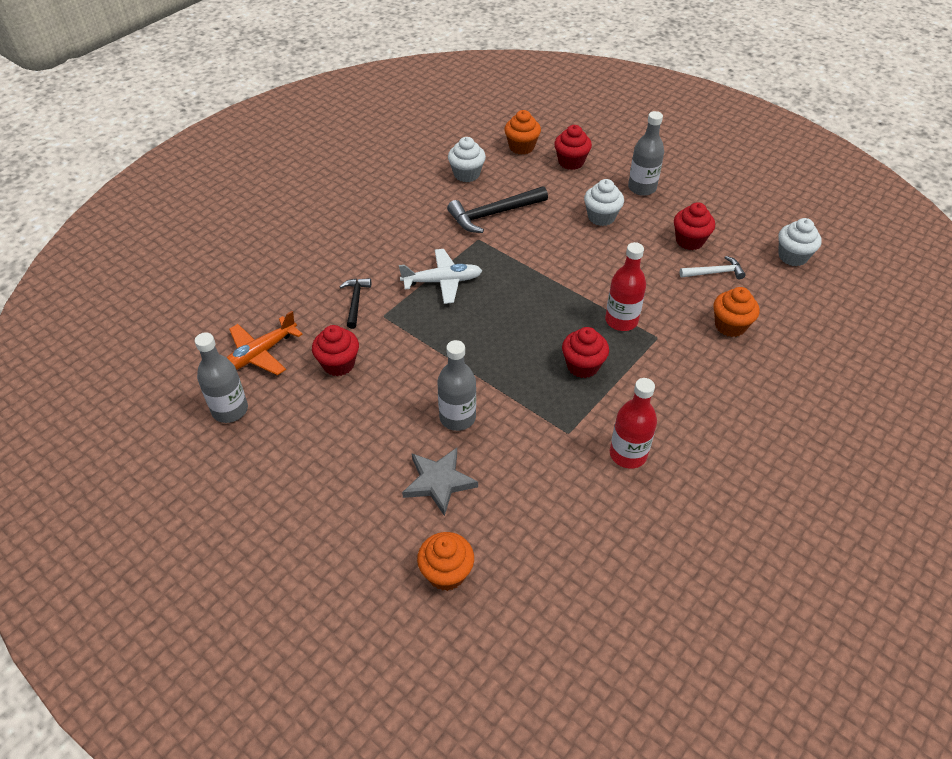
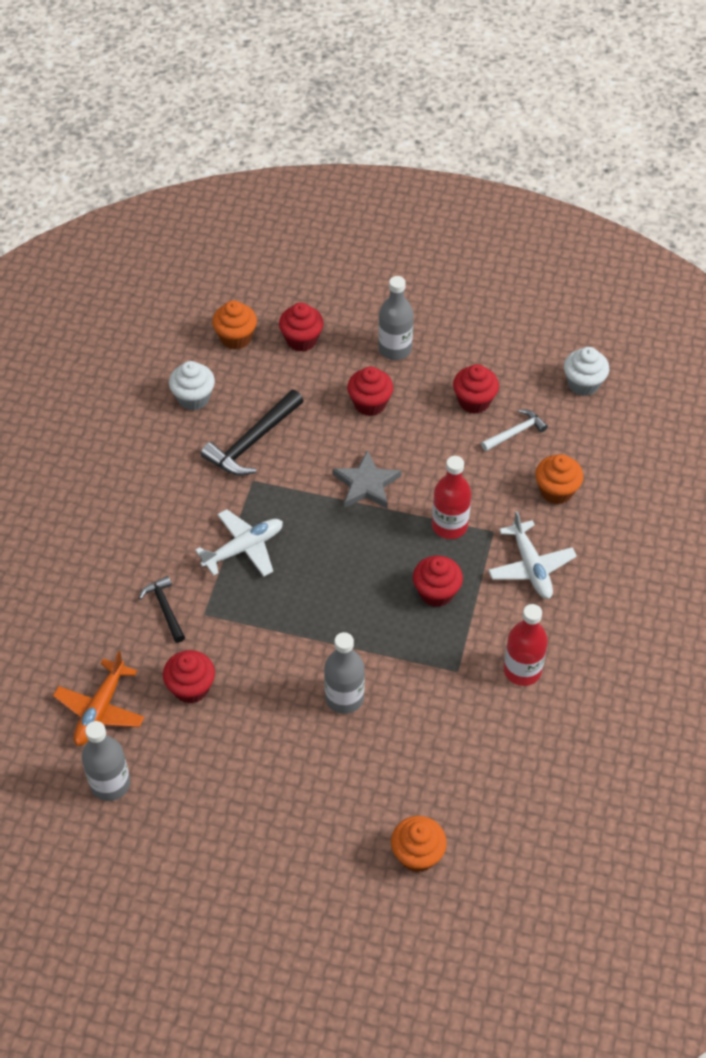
camera: 25 degrees left, 5 degrees up
(439, 482) = (363, 771): grey star -> grey star (366, 484)
(601, 217) = (370, 404): white cupcake -> red cupcake
(678, 375) = (531, 567): none -> white plane

